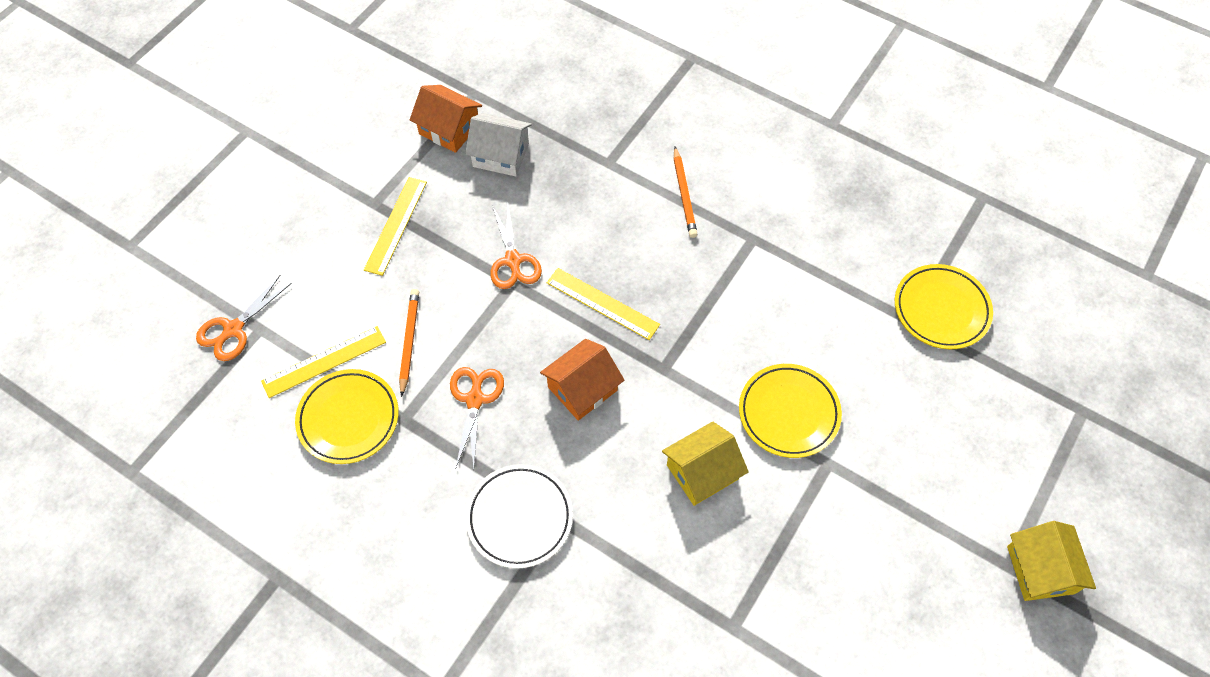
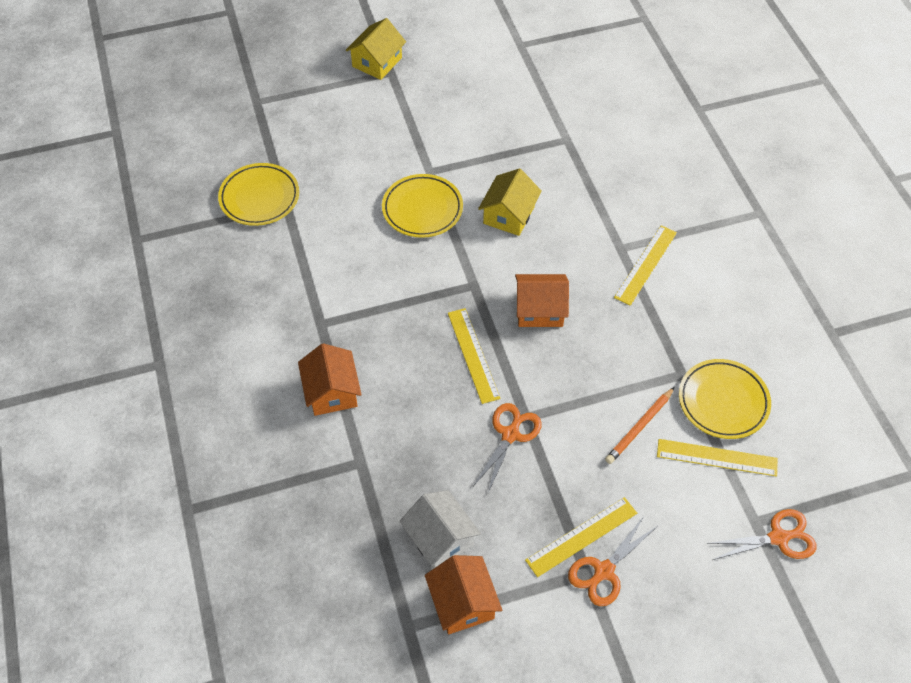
camera: 140 degrees left, 5 degrees down
(475, 399) = (620, 353): orange scissors -> orange scissors (604, 571)
(519, 518) = (646, 265): white plate -> yellow ruler
(684, 195) = (332, 391): orange pencil -> orange house
(702, 472) = (509, 215): yellow house -> yellow house turned 75 degrees counterclockwise

